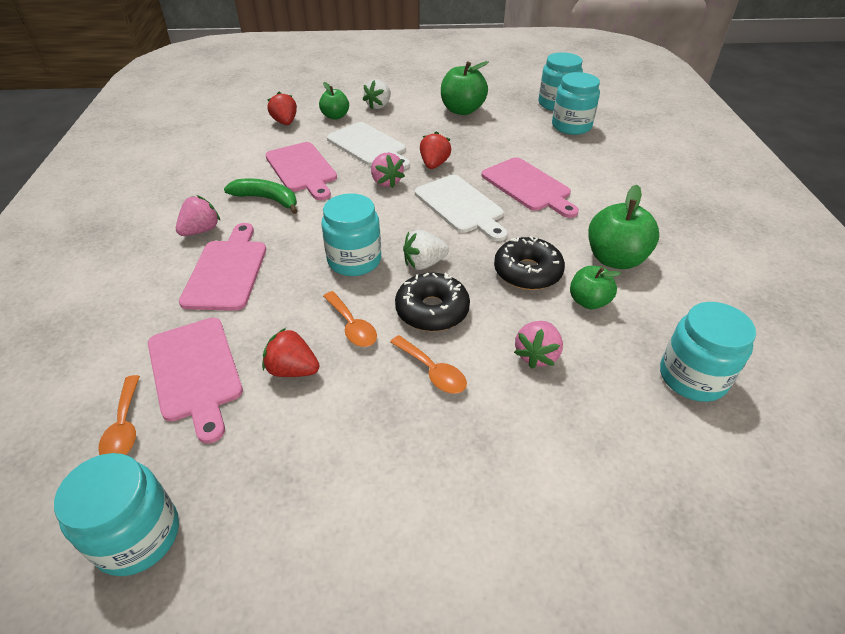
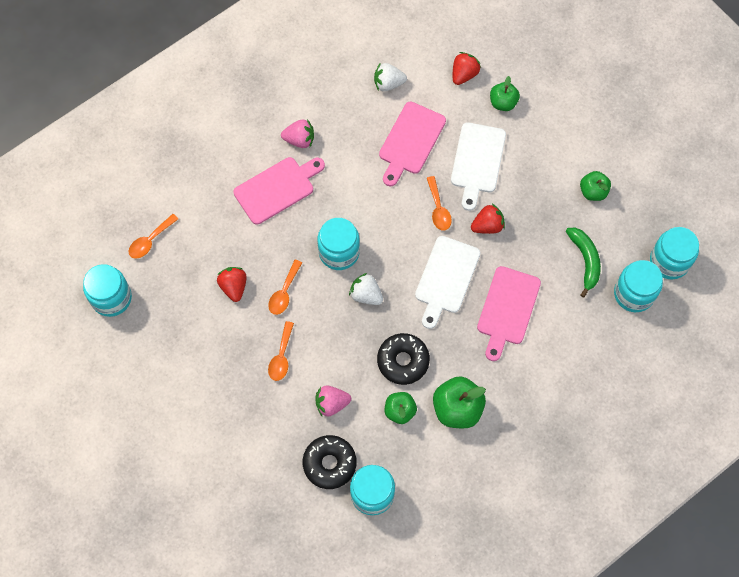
camera: 55 degrees right, 25 degrees up
(195, 372) = (199, 241): pink cutting board -> none
(267, 199) = (359, 149): green banana -> green banana (585, 261)
(379, 106) = (547, 122): white strawberry -> white strawberry (388, 83)
(386, 182) = (438, 209): pink strawberry -> orange spoon
(432, 310) = (327, 326): black donut -> black donut (329, 463)
(462, 110) = (593, 191): green apple -> green apple, size x0.62

